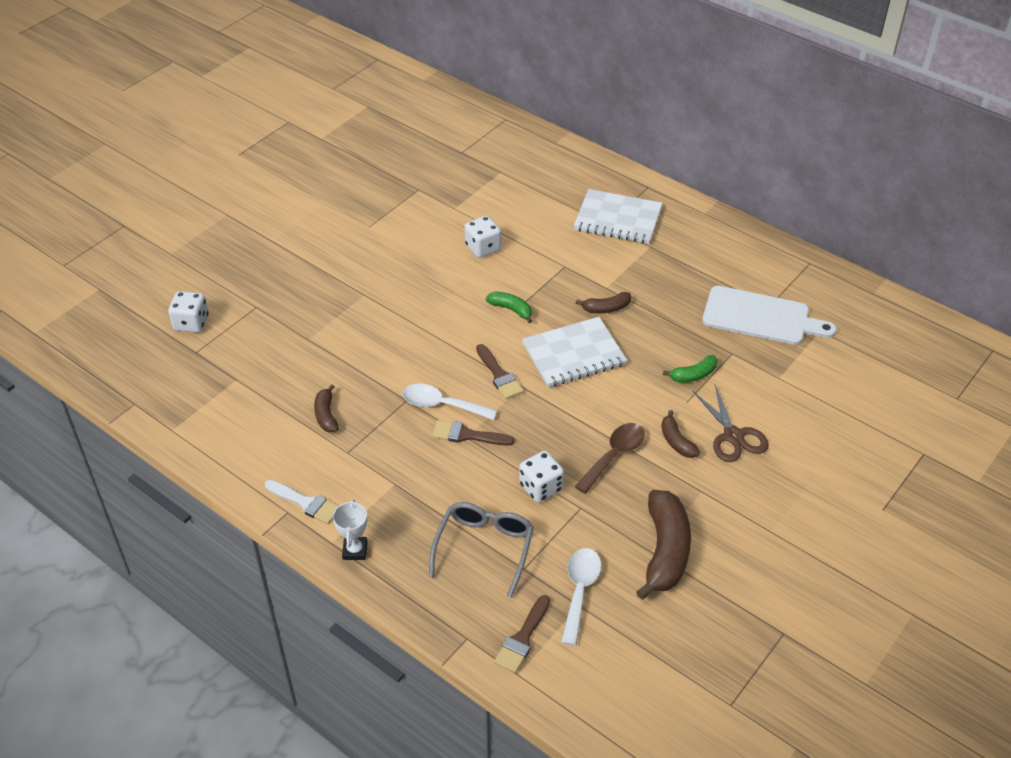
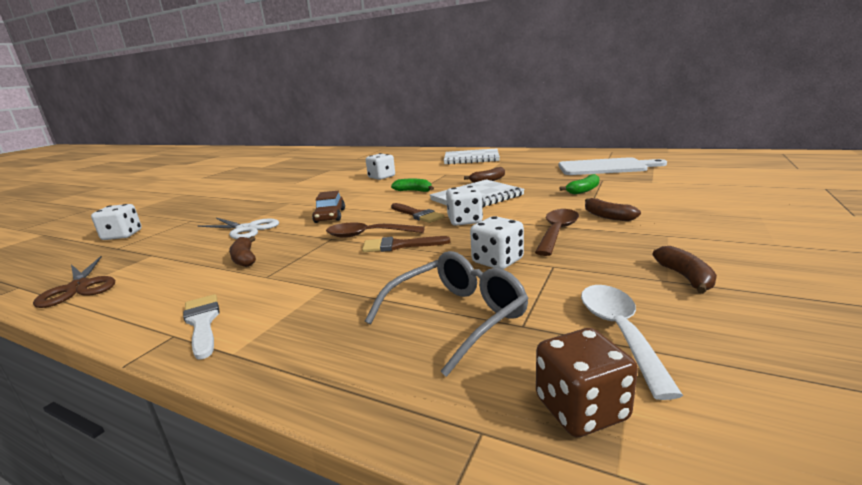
camera: 10 degrees left, 25 degrees down
(306, 503) = (202, 323): white brush -> white brush turned 135 degrees counterclockwise
(321, 351) = (246, 229): none -> white scissors
(355, 550) = (267, 355): white trophy -> none
(408, 347) = (330, 216): none -> brown car
(442, 405) = (368, 235): white spoon -> brown spoon
(484, 548) = (457, 317): grey glasses -> grey glasses turned 45 degrees clockwise
(522, 638) = (581, 409): brown brush -> brown dice
(541, 406) = (465, 221): none -> white dice
(665, 551) = (685, 277): brown banana -> brown banana, size x0.51
(733, 436) = (654, 206): brown scissors -> brown scissors (79, 287)

